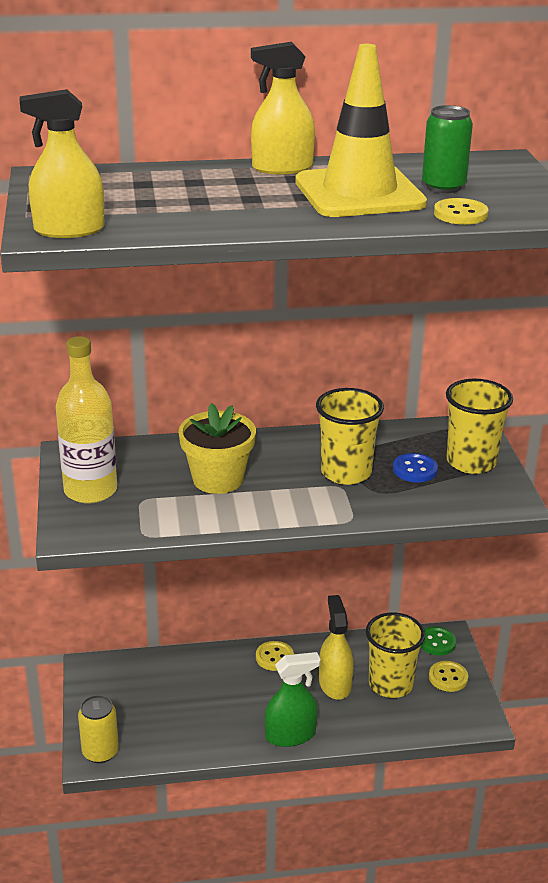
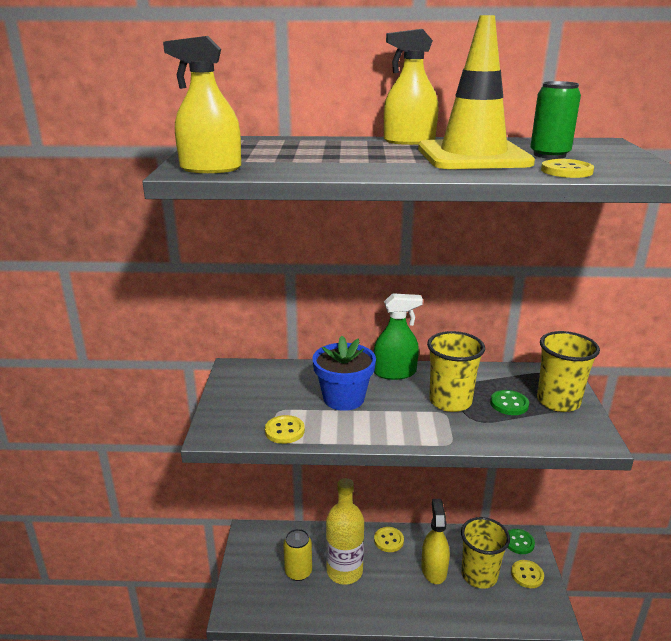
camera: 10 degrees right, 5 degrees down
(90, 490) = (241, 399): yellow bottle -> yellow bottle (344, 571)
(100, 752) = (241, 607): yellow can -> yellow can (298, 572)
(155, 523) = (284, 431): none -> yellow button
(218, 479) = (343, 398): yellow flower pot -> blue flower pot
(290, 735) = (393, 611): green spray bottle -> green spray bottle (395, 372)
(415, 470) = (509, 404): blue button -> green button

